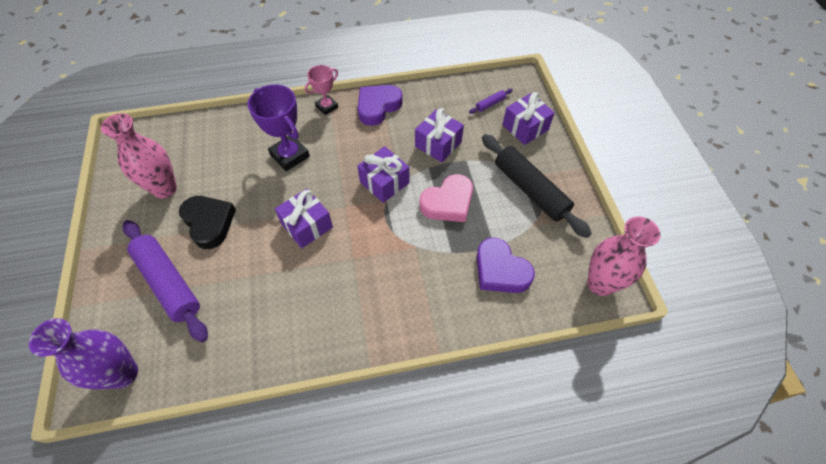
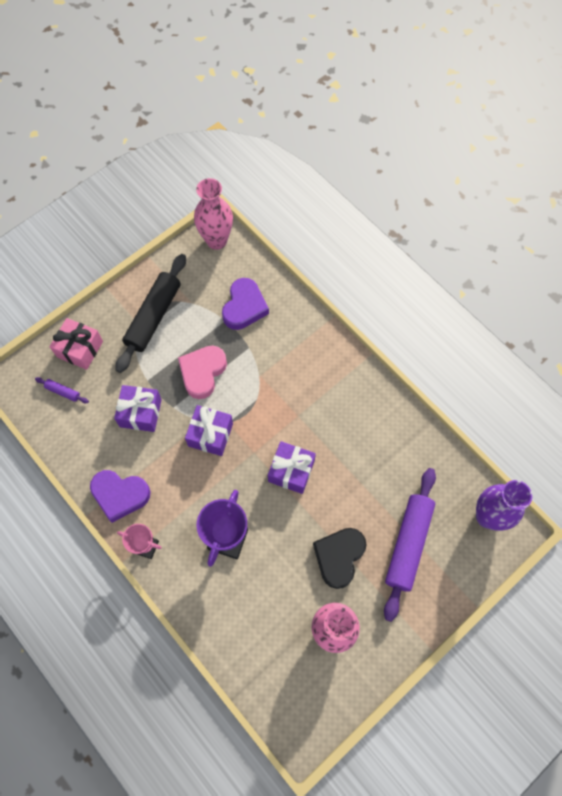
camera: 120 degrees left, 10 degrees up
(448, 202) = (202, 372): pink heart -> pink heart turned 90 degrees counterclockwise
(525, 127) = (80, 349): purple gift -> pink gift

